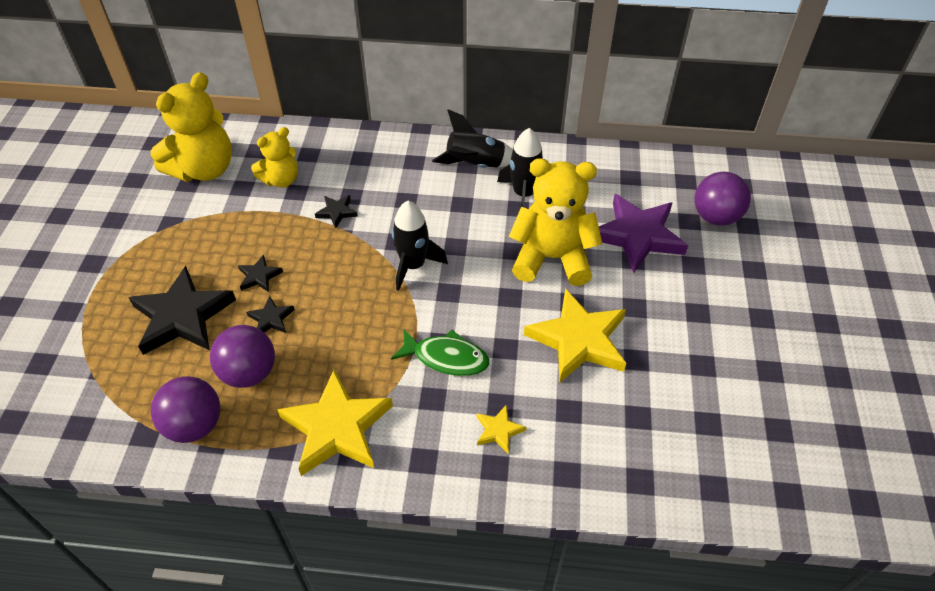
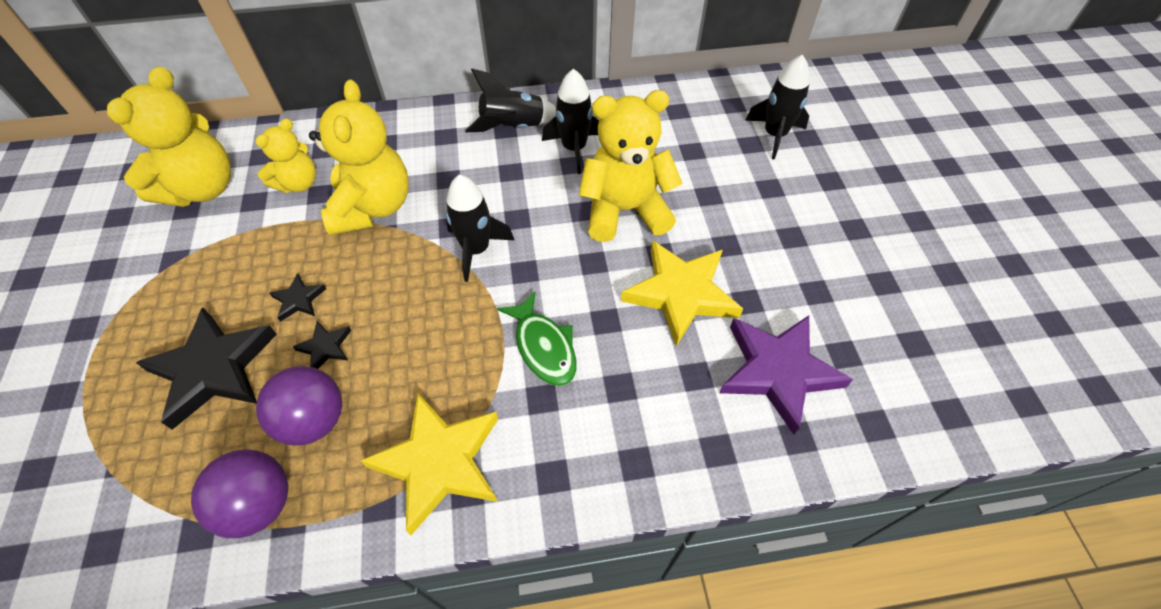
camera: 15 degrees left, 5 degrees up
(336, 212) = (373, 207): black star -> yellow teddy bear
(446, 358) = (544, 347): green fish -> green fish turned 60 degrees clockwise
(498, 430) = (627, 418): yellow star -> none
(637, 235) = (704, 169): purple star -> purple star (778, 371)
(715, 217) = (774, 135): purple ball -> black rocket

